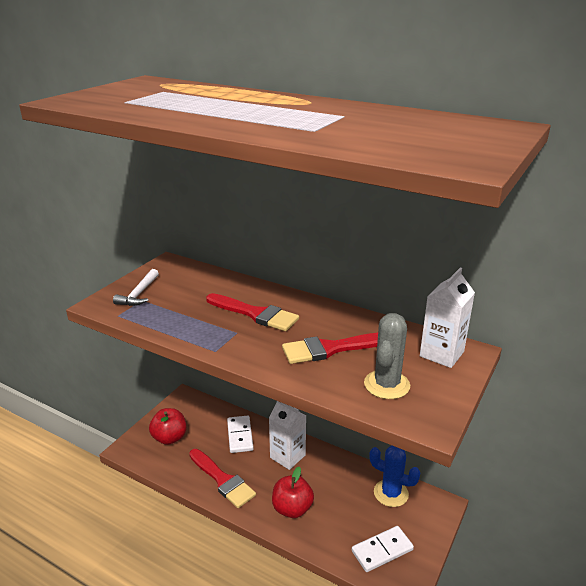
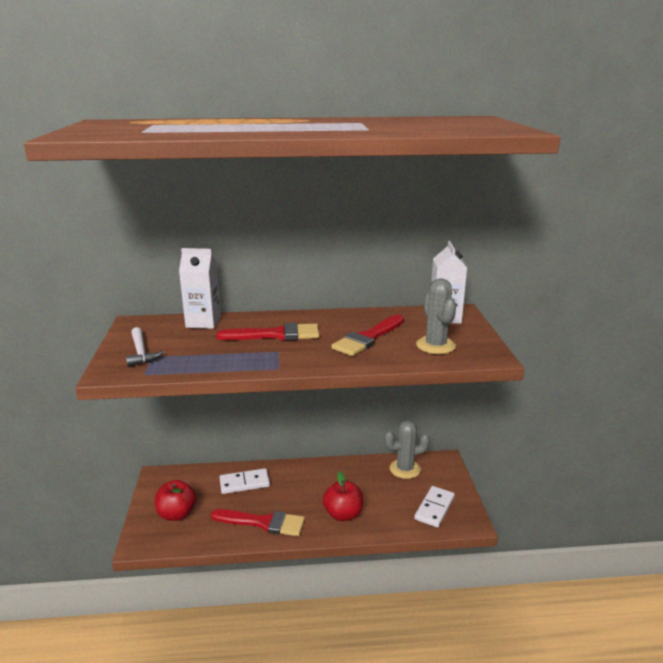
camera: 35 degrees left, 5 degrees down
(240, 436) = (244, 483): white domino -> white domino turned 60 degrees counterclockwise
(287, 456) = (302, 480): white carton -> white carton (203, 322)
(391, 493) = (405, 469): blue cactus -> grey cactus

